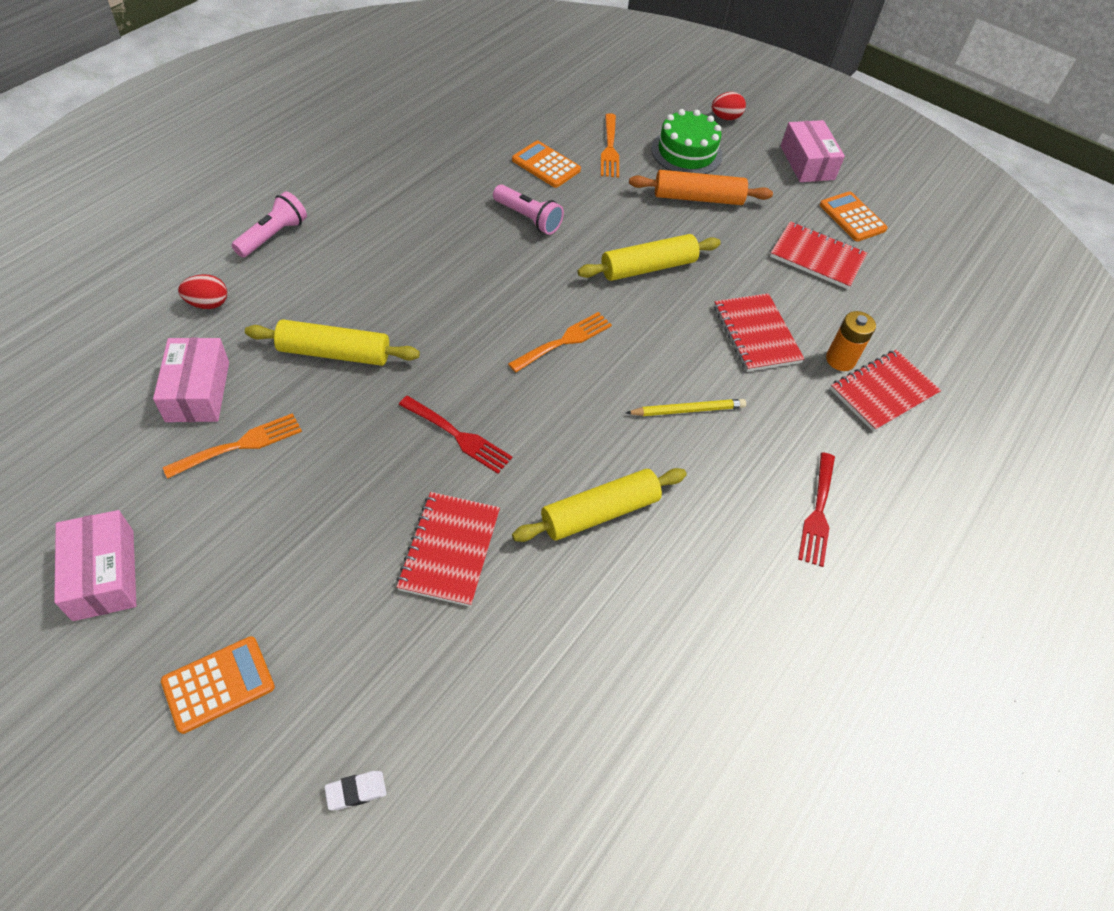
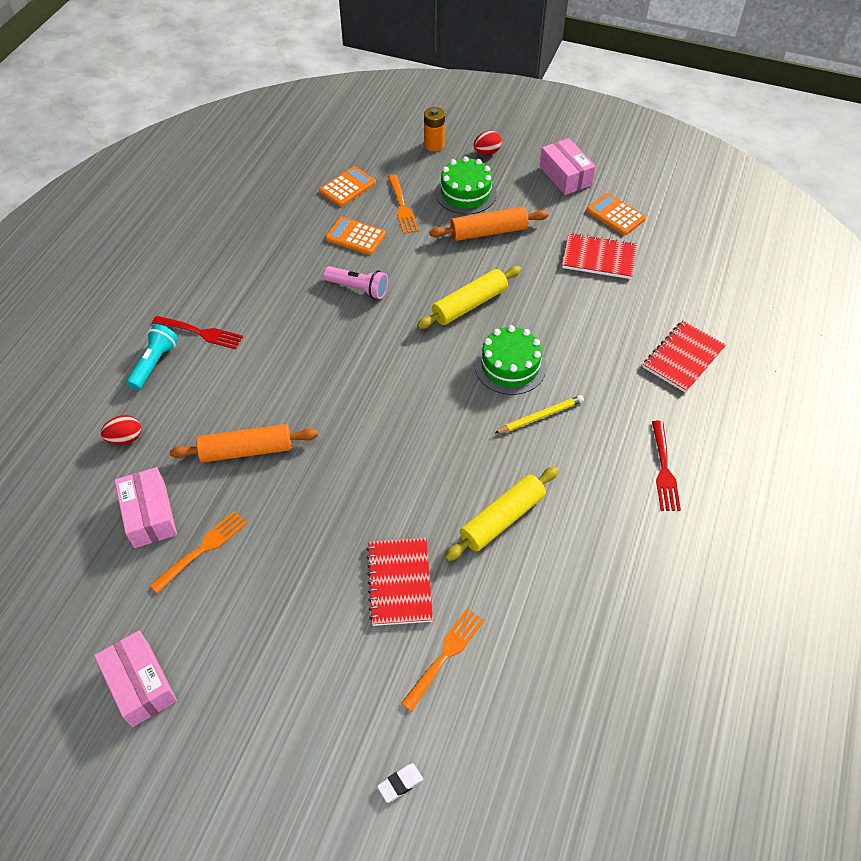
camera: 10 degrees left, 0 degrees up
(218, 684) = (266, 739): orange calculator -> orange calculator (347, 187)
(273, 236) = (154, 363): pink flashlight -> turquoise flashlight
(334, 353) = (246, 450): yellow rolling pin -> orange rolling pin
(458, 436) = (372, 490): red fork -> red fork (201, 332)
(564, 341) = (425, 387): orange fork -> orange fork (445, 655)
(671, 345) = (510, 366): none -> green cake
(756, 334) = (572, 337): red notebook -> none
(840, 360) = (643, 340): orange battery -> orange battery (434, 145)

